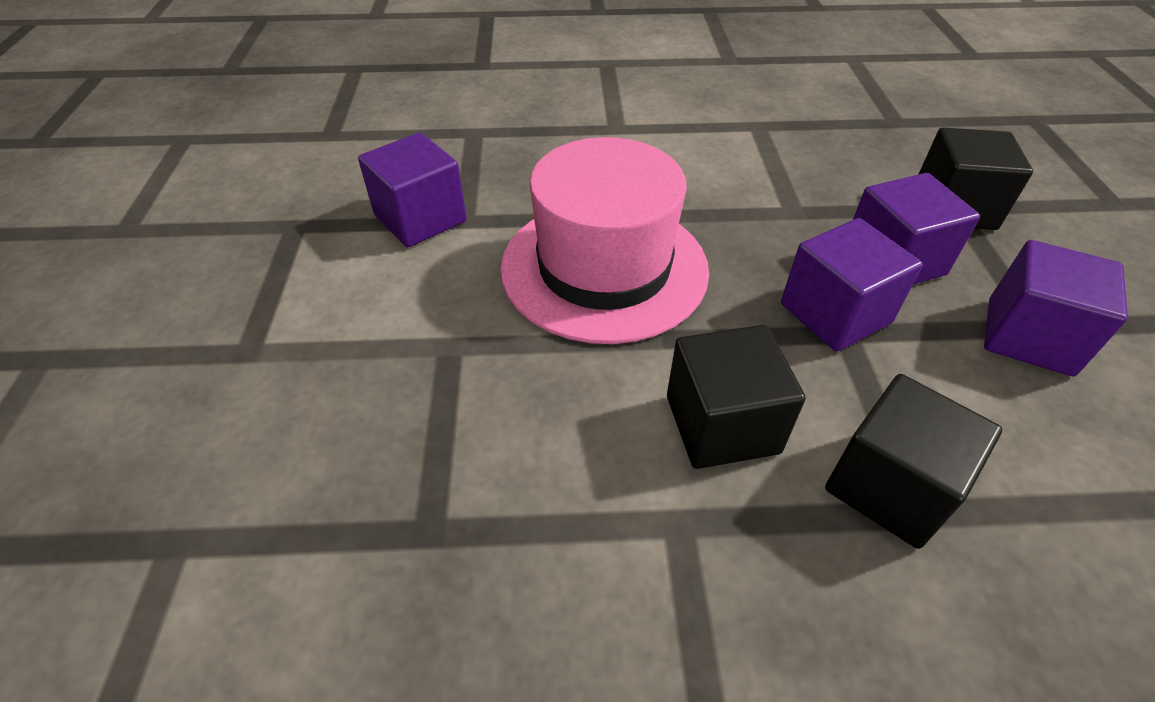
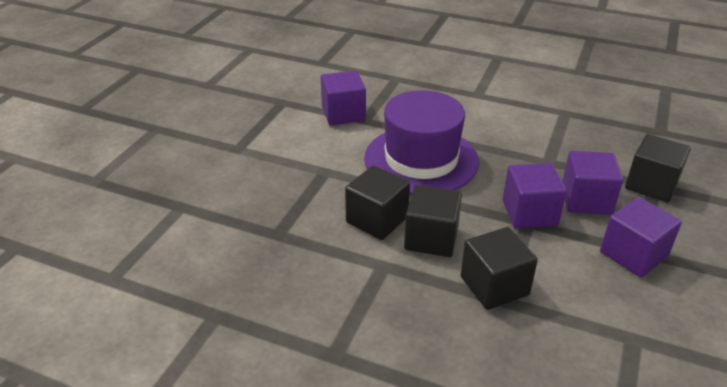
camera: 25 degrees right, 10 degrees down
(604, 268) = (421, 160): pink hat -> purple hat
(604, 419) = (377, 220): none -> black cube

